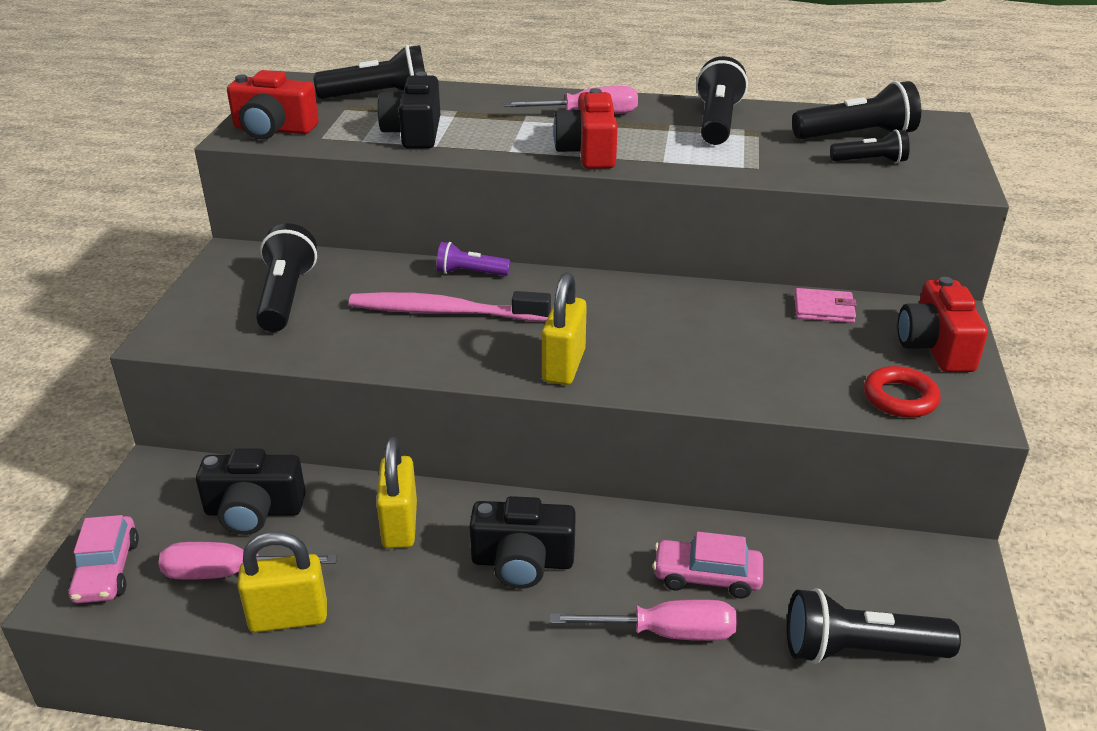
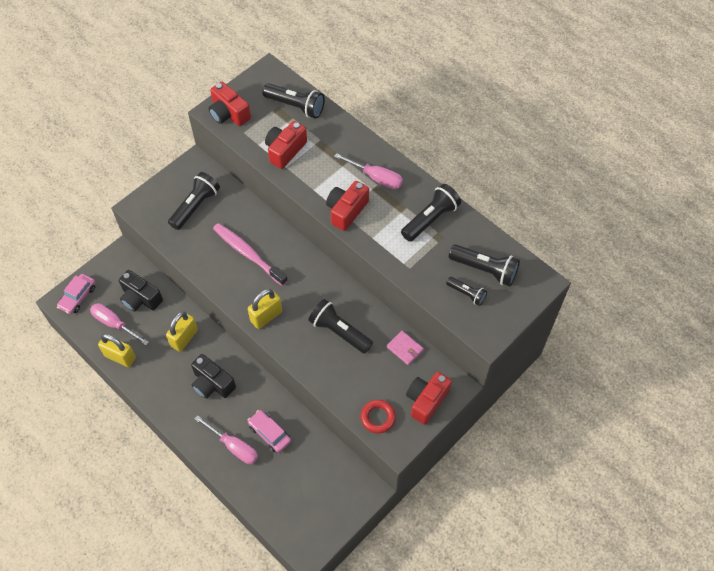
camera: 35 degrees right, 25 degrees up
(414, 133) = (285, 150): black camera -> red camera
(470, 273) = (279, 233): purple flashlight -> none
(859, 650) = (291, 498): black flashlight -> black flashlight (339, 332)

